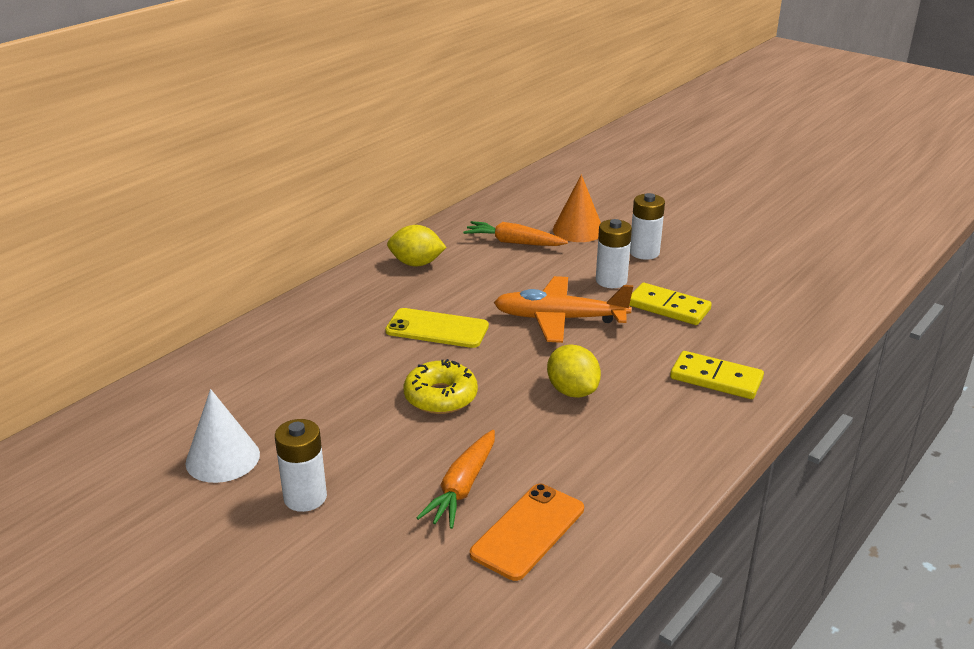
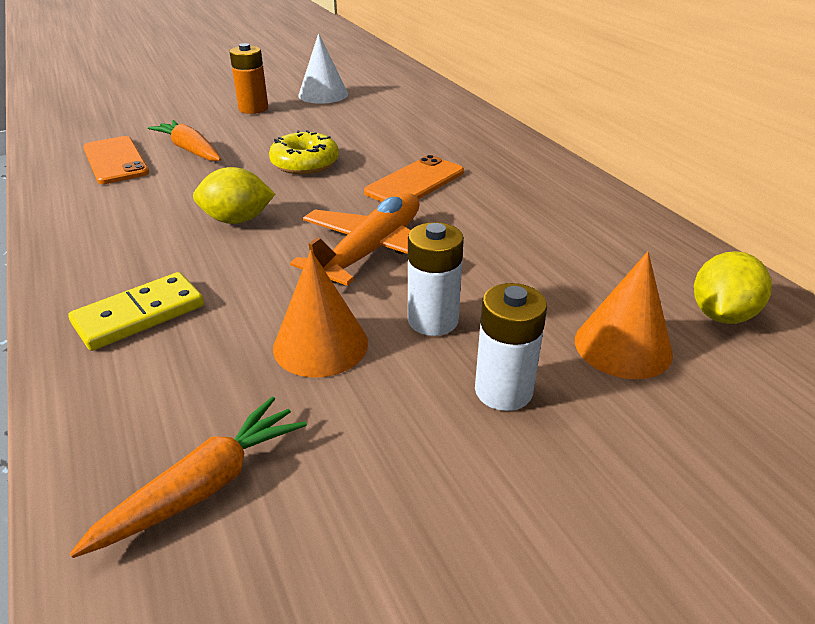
camera: 115 degrees right, 5 degrees up
(305, 497) = (253, 109): white battery -> orange battery
(416, 263) = (567, 198): yellow lemon -> yellow lemon (721, 315)
(437, 329) = (415, 182): yellow phone -> orange phone
(513, 242) = (598, 274): orange carrot -> orange carrot (204, 486)
(668, 307) = (320, 345): yellow domino -> orange cone

